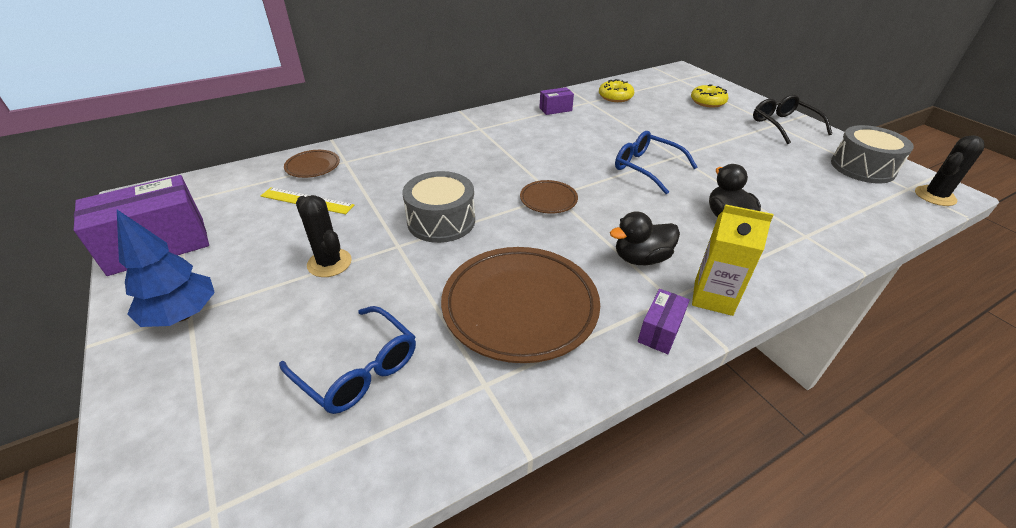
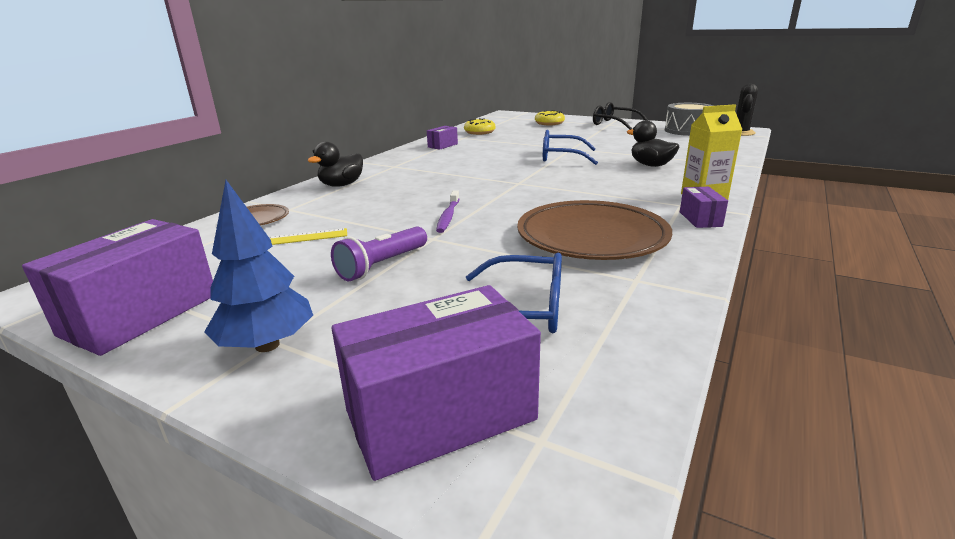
camera: 30 degrees left, 15 degrees down
(191, 446) = (440, 415): none -> purple box
(329, 263) = (382, 265): black cactus -> purple flashlight
(441, 221) = (448, 216): grey drum -> purple toothbrush
(548, 200) = (517, 186): brown plate -> none
(641, 258) = (631, 194): black duck -> black duck (341, 185)

